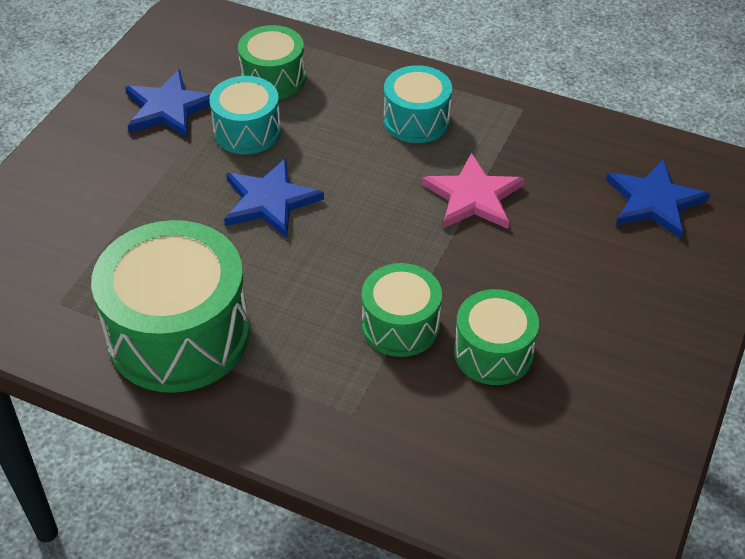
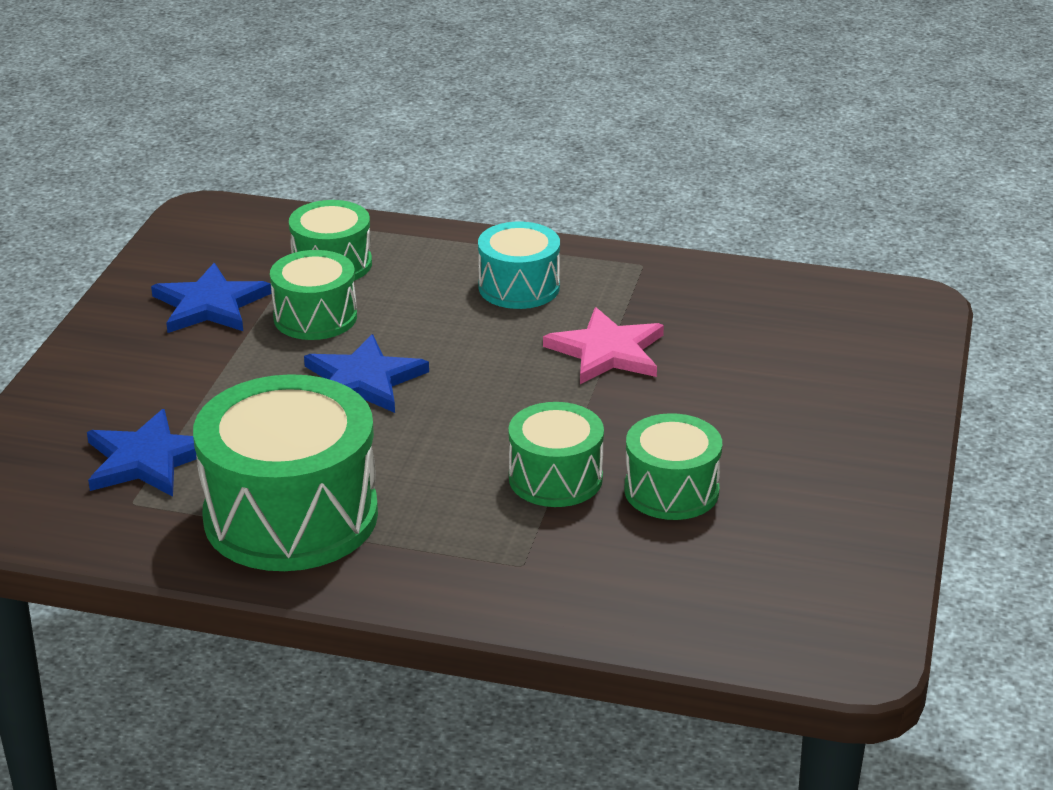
camera: 10 degrees left, 15 degrees down
(247, 131) = (315, 317): turquoise drum -> green drum
(654, 202) = (819, 335): blue star -> blue star (147, 459)

